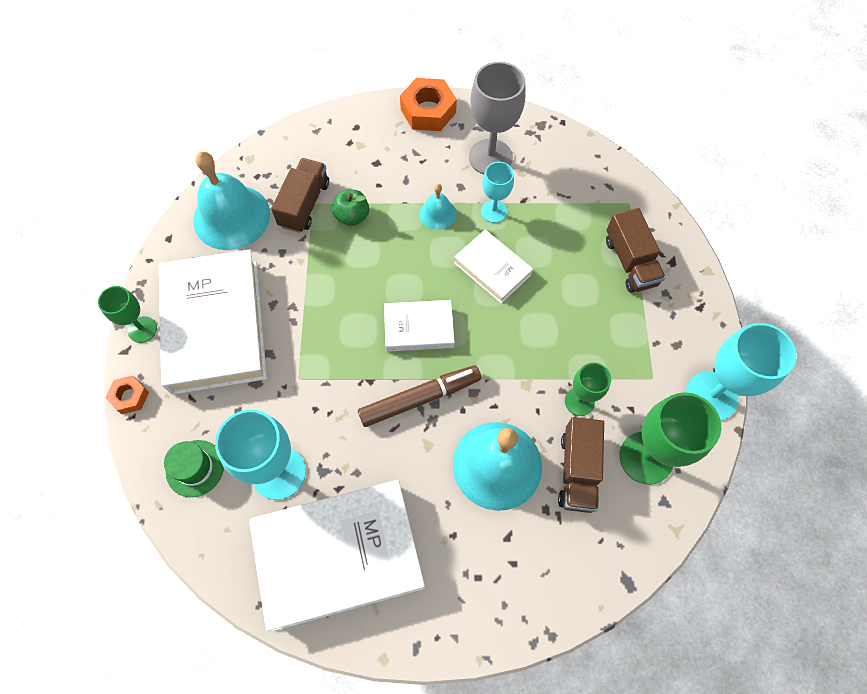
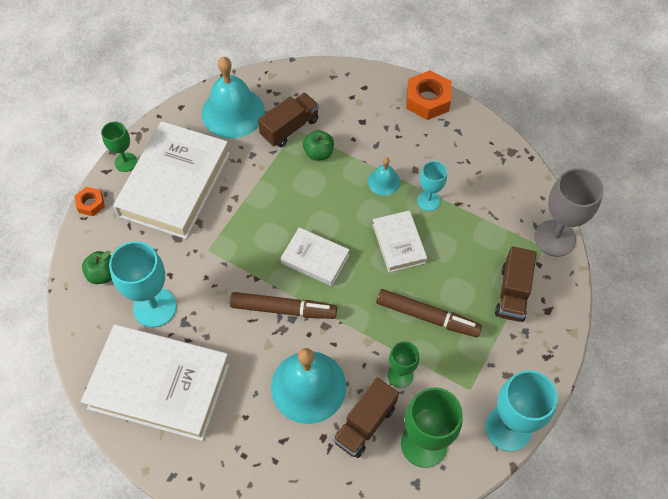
camera: 30 degrees right, 5 degrees down
(195, 468) = (103, 274): green hat -> green apple
(490, 157) = (453, 158): grey goblet -> grey goblet (554, 238)
(567, 328) = (427, 317): none -> brown marker

